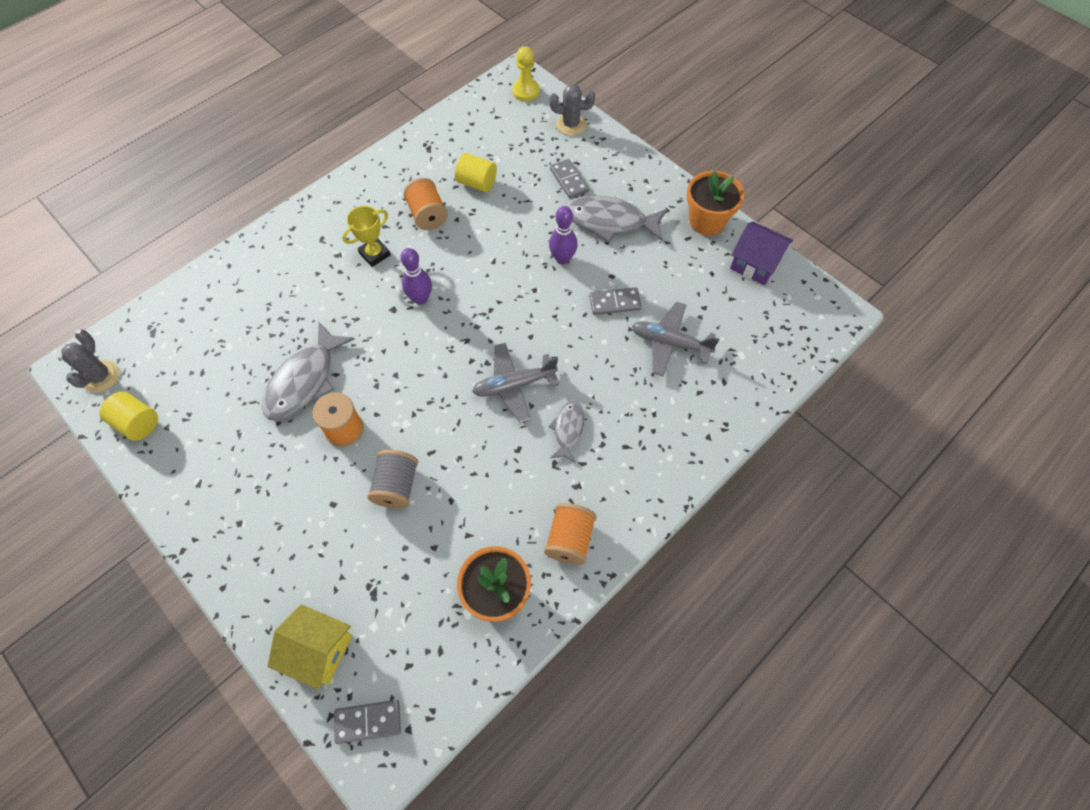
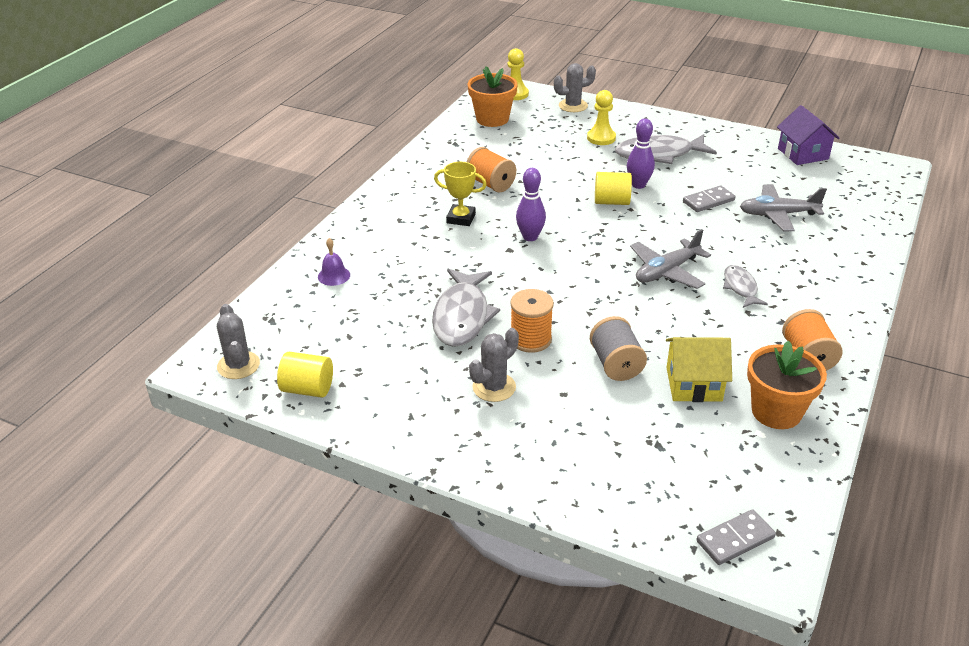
camera: 20 degrees left, 25 degrees down
(229, 293) = (334, 276): none -> purple bell
(281, 475) = (494, 387): none -> grey cactus
(319, 650) = (640, 502): yellow house -> yellow house (694, 384)
(374, 254) = (461, 218): yellow trophy -> yellow trophy turned 75 degrees clockwise
(477, 183) = (519, 155): yellow cylinder -> yellow cylinder (611, 202)
(569, 180) = (601, 138): grey domino -> yellow pawn
(706, 221) = (740, 138): orange flower pot -> orange flower pot (492, 119)
(755, 263) = (803, 154): purple house -> purple house turned 60 degrees clockwise

